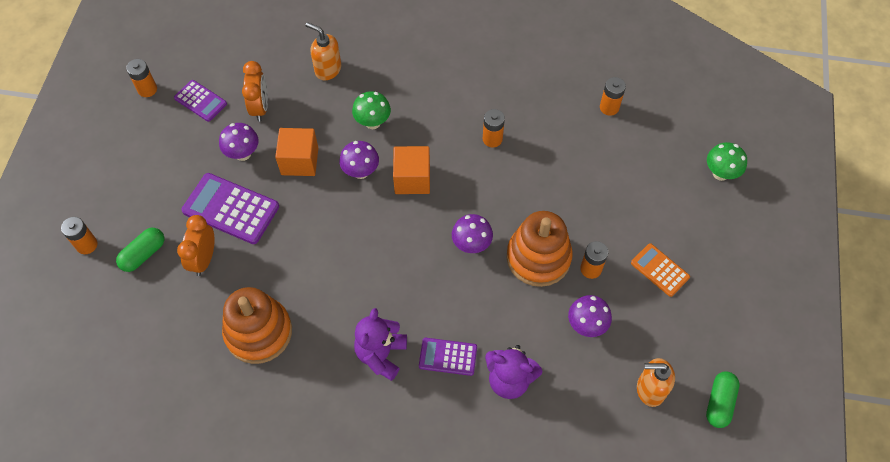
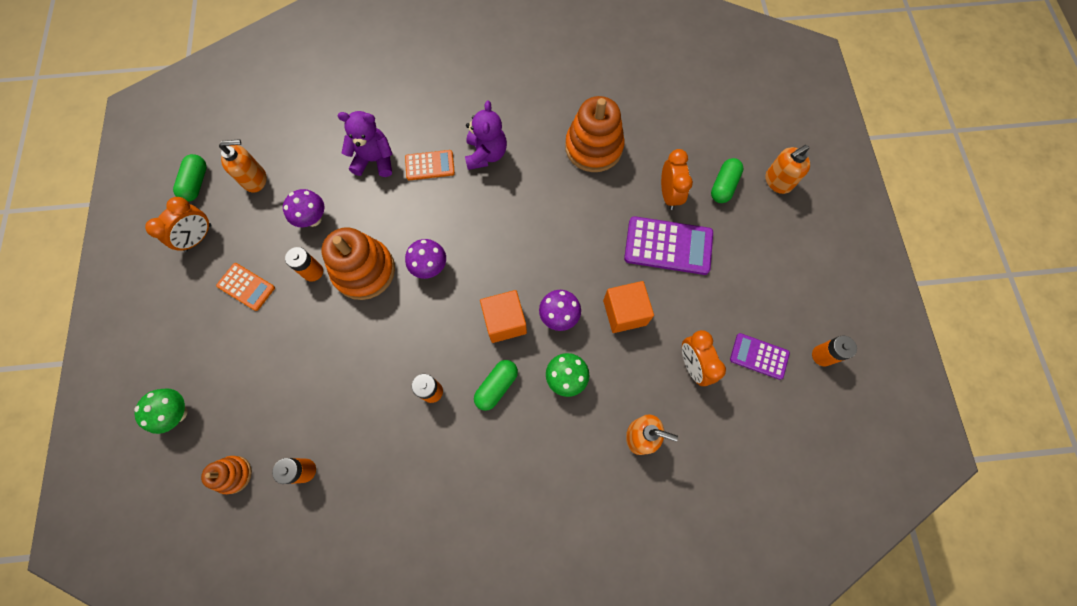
camera: 165 degrees right, 10 degrees up
(87, 245) = (777, 182): orange battery -> orange soap dispenser
(243, 154) = (684, 306): purple mushroom -> none
(435, 130) = (496, 386): none -> green capsule
(448, 357) = (430, 165): purple calculator -> orange calculator
(669, 118) = (233, 474): none -> orange stacking toy
(712, 335) = (198, 238): none -> orange clock

